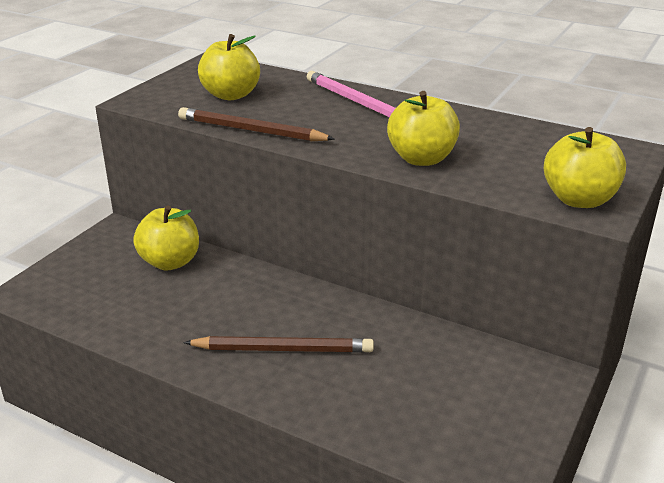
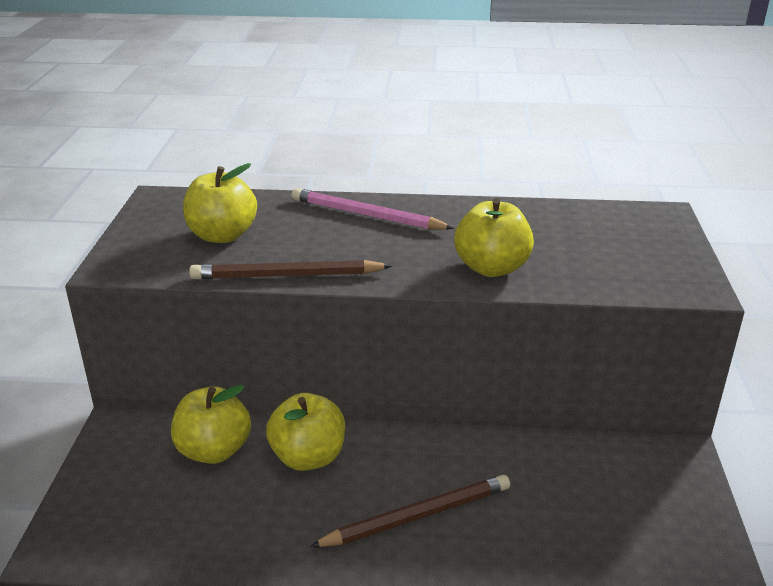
camera: 25 degrees left, 0 degrees up
(579, 200) = (668, 278): yellow apple -> yellow apple (308, 457)

